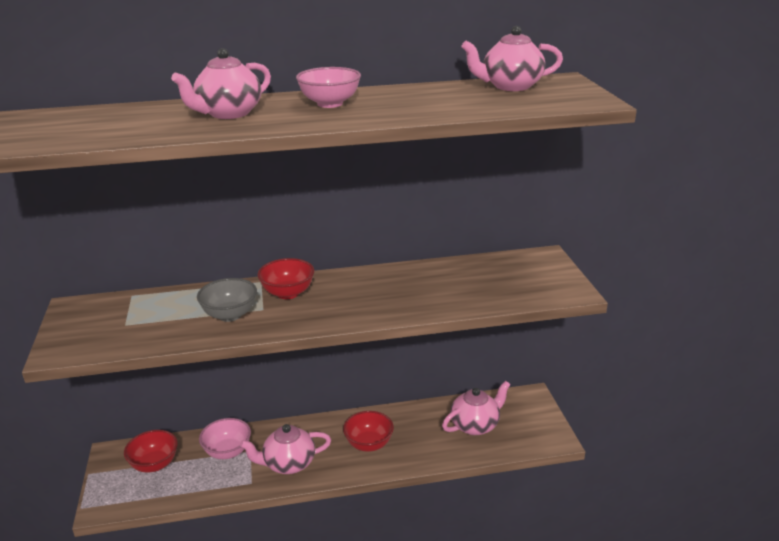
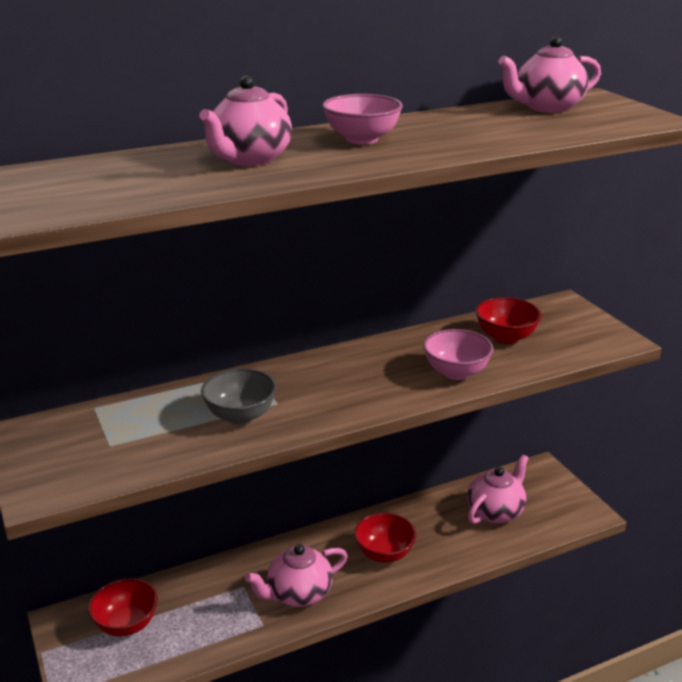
camera: 15 degrees left, 0 degrees up
(227, 452) = (215, 592): pink bowl -> pink bowl (456, 372)
(288, 293) = (296, 380): red bowl -> red bowl (505, 337)

